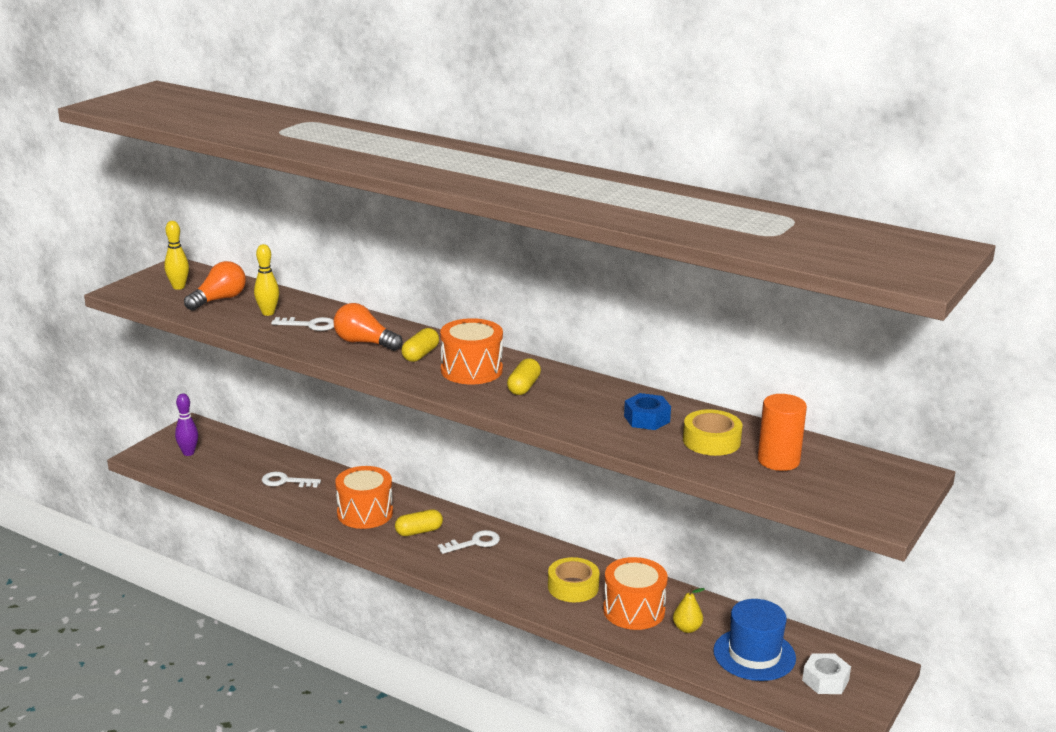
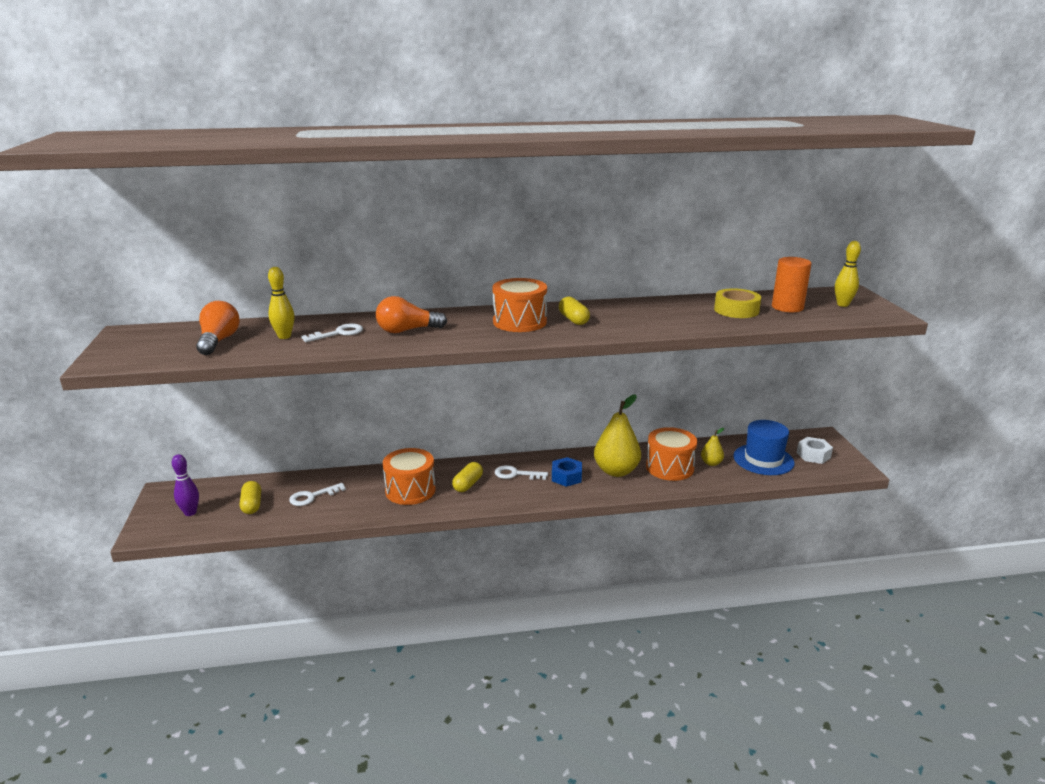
camera: 40 degrees left, 0 degrees up
(178, 287) = (158, 344): yellow bowling pin -> yellow bowling pin (842, 304)
(420, 354) = (464, 324): yellow capsule -> yellow capsule (252, 505)
(474, 543) = (516, 474): white key -> white key turned 105 degrees counterclockwise
(573, 587) = (616, 471): yellow tape -> yellow pear
(646, 419) = (680, 312): blue nut -> blue nut (566, 477)

